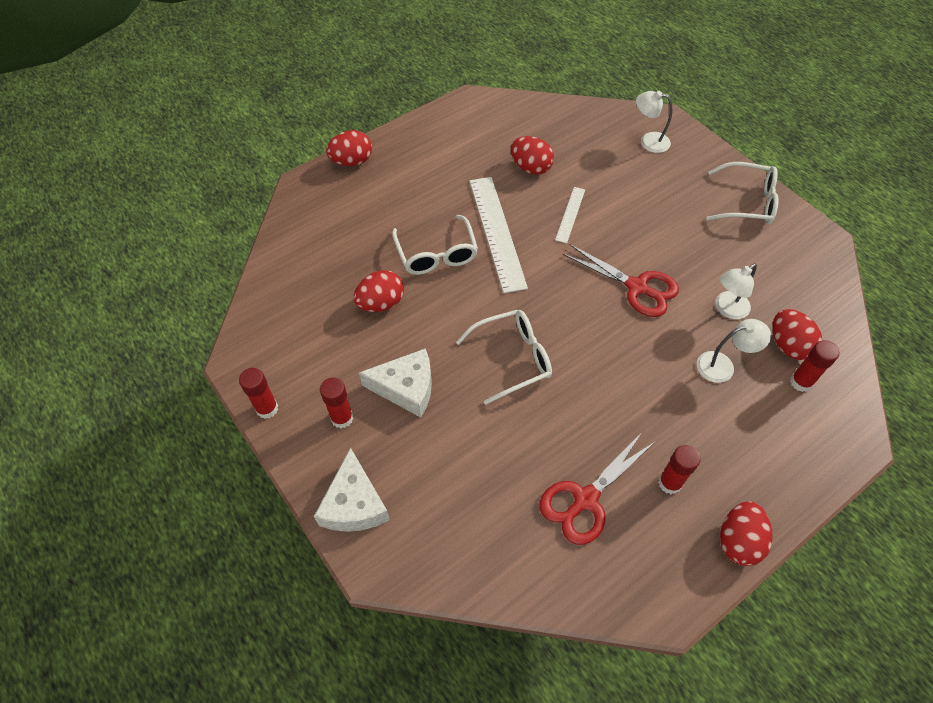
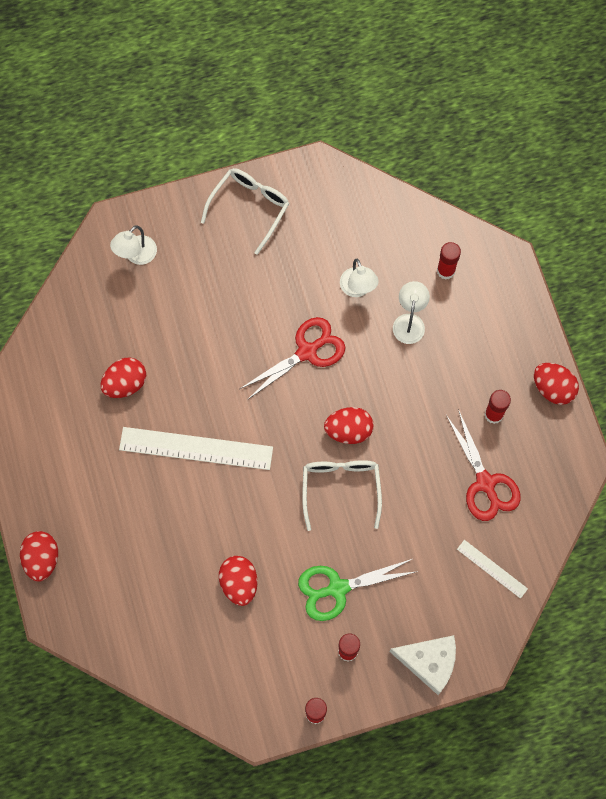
camera: 70 degrees left, 15 degrees up
(406, 388) = (337, 588): white cheese -> green scissors
(436, 254) = (201, 514): white glasses -> none
(570, 214) = (201, 372): white ruler -> white ruler (492, 568)
(788, 345) = (410, 260): red egg -> red egg (348, 430)

